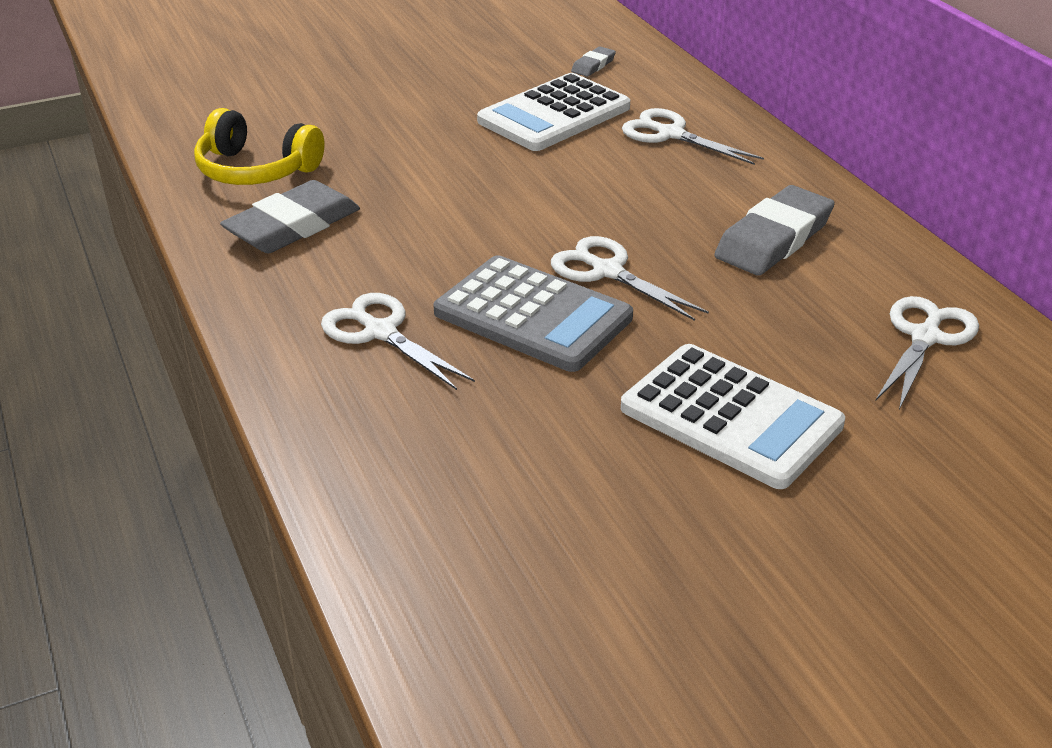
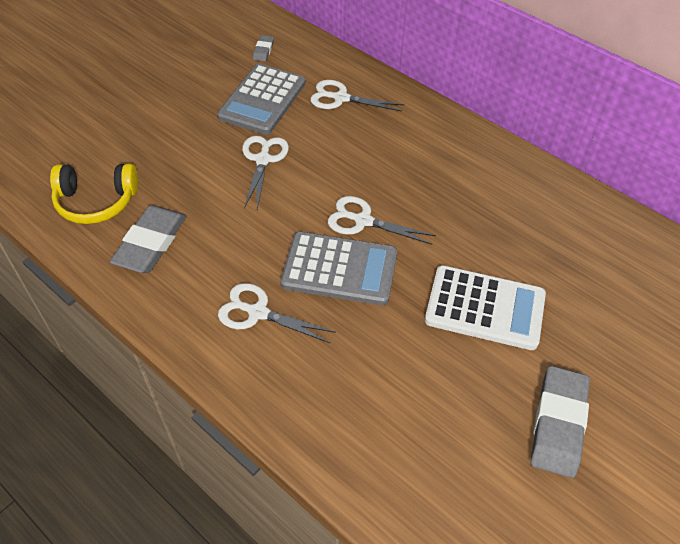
camera: 25 degrees left, 15 degrees up
(554, 114) = (262, 100): white calculator -> grey calculator
(774, 239) = (440, 166): grey eraser -> grey eraser (558, 423)
(925, 337) = (552, 216): white scissors -> white scissors (263, 160)

